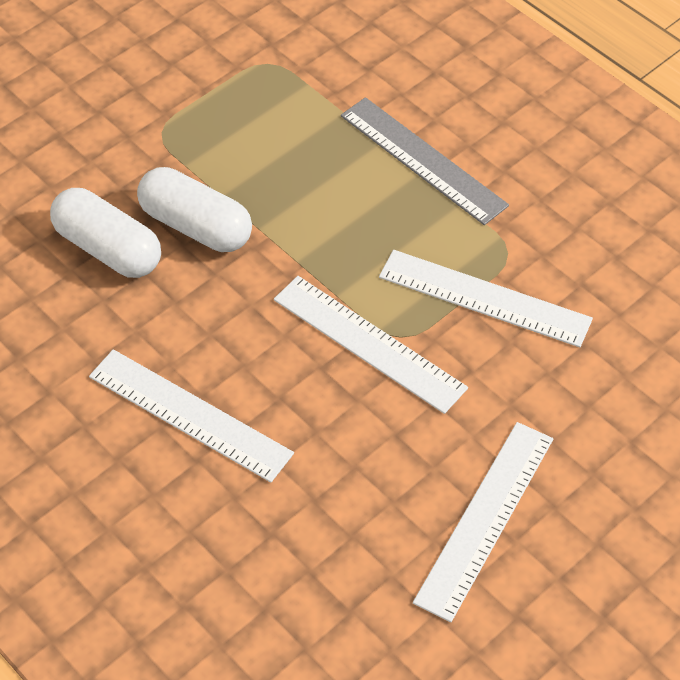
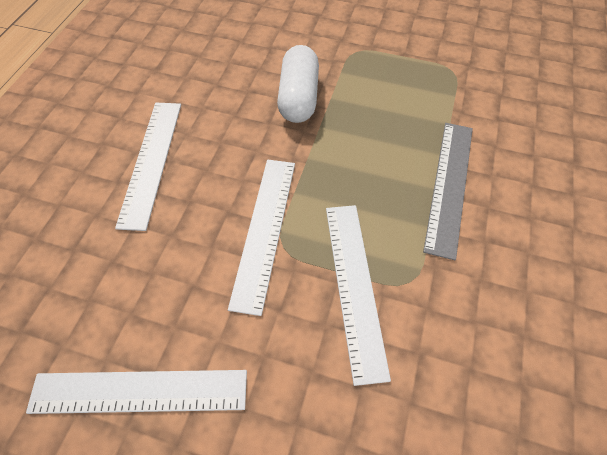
camera: 60 degrees right, 5 degrees up
(108, 249) = (254, 69): white capsule -> none

